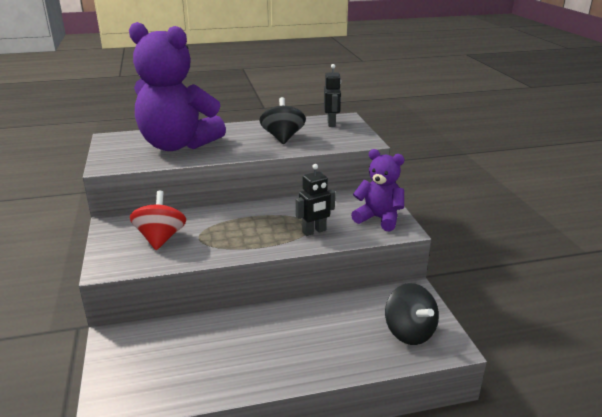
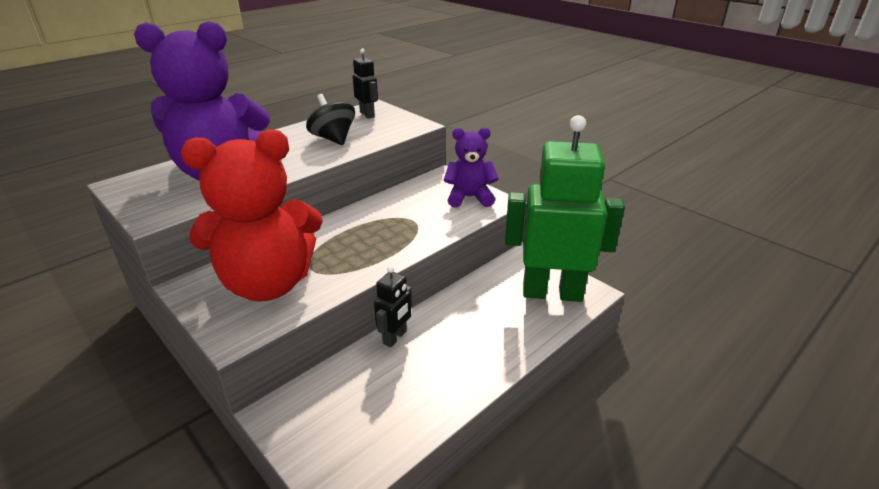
camera: 30 degrees left, 5 degrees up
(160, 238) = (268, 283): red spinning top -> red teddy bear
(314, 231) = (424, 227): black robot -> black robot (395, 337)
(409, 332) = (552, 292): black spinning top -> green robot

